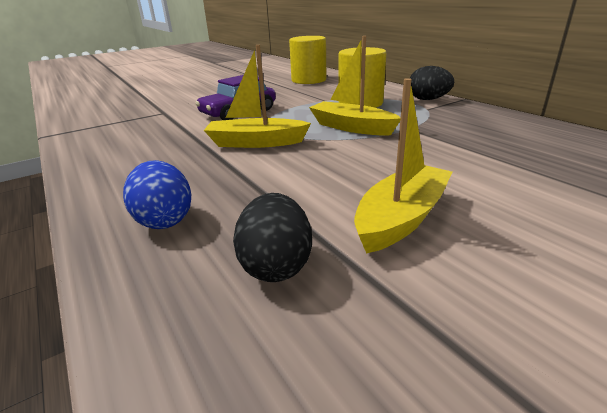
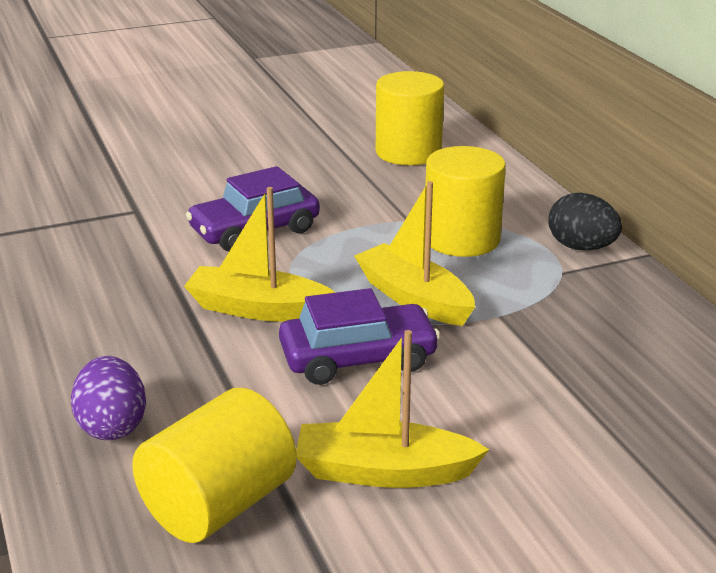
camera: 10 degrees right, 0 degrees up
(164, 220) = (112, 426): blue egg -> purple egg
(276, 265) = (218, 505): black egg -> yellow cylinder
(336, 157) = (358, 358): none -> purple car
(401, 218) = (384, 472): yellow boat -> yellow boat turned 135 degrees counterclockwise

